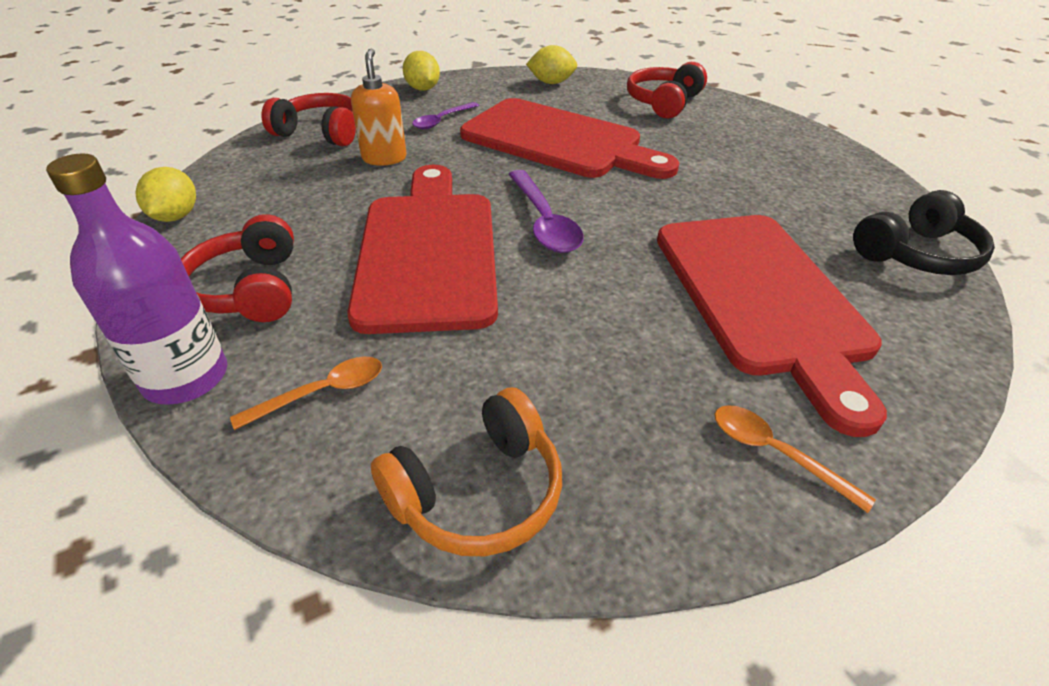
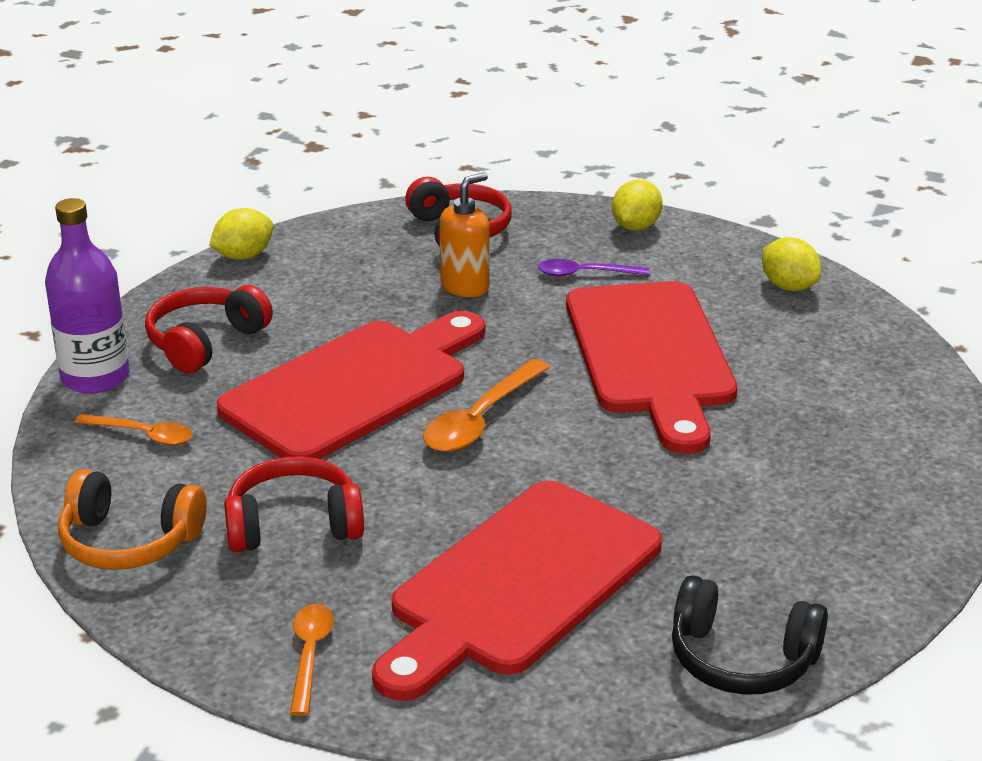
camera: 50 degrees right, 10 degrees down
(544, 222) = (480, 419): purple spoon -> orange spoon
(663, 102) = (865, 377): red headphones -> red headphones (293, 524)

